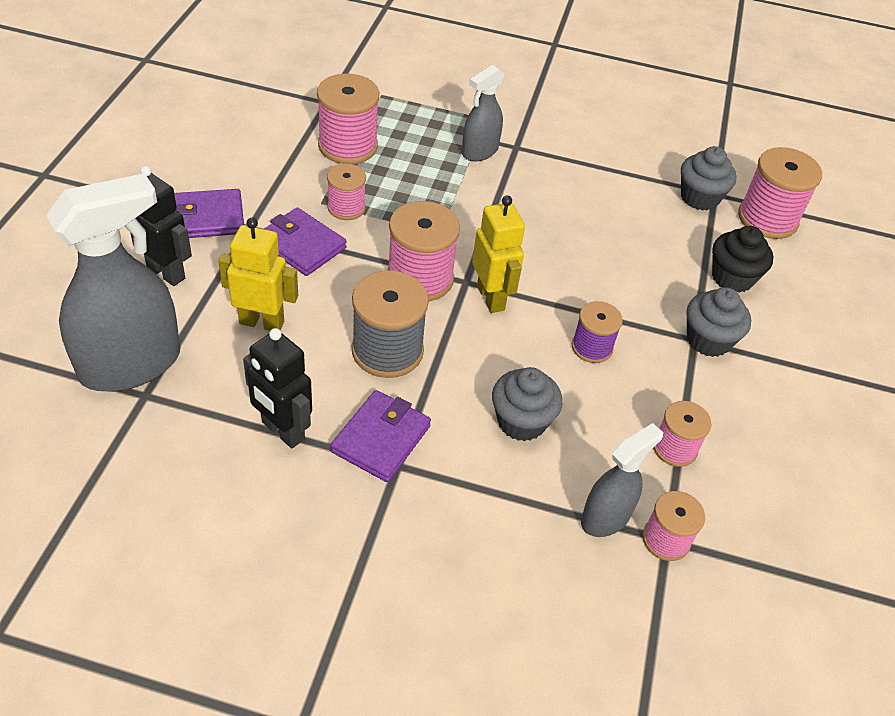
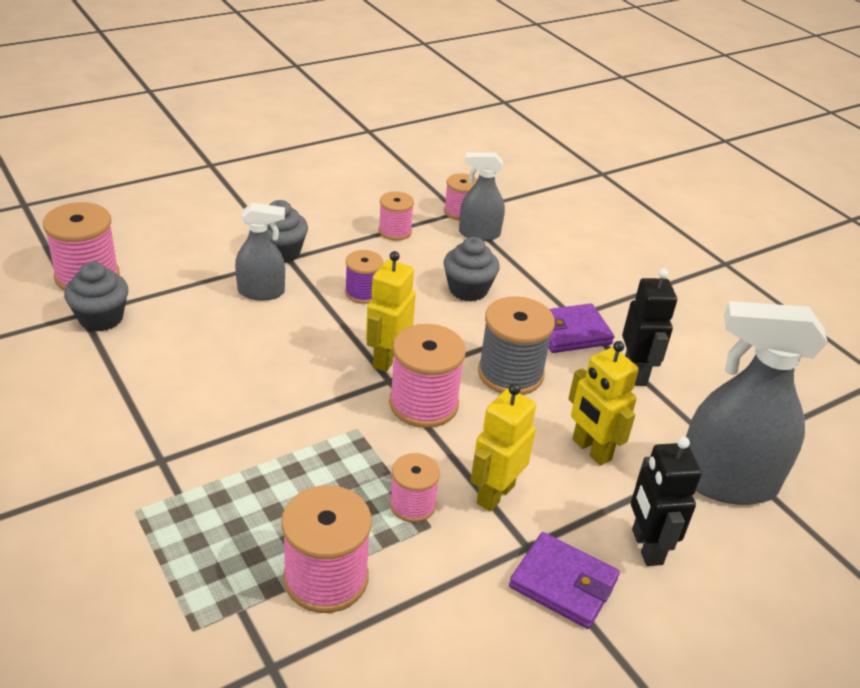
camera: 135 degrees left, 10 degrees down
(301, 245) = (495, 494): purple wallet -> yellow robot
(479, 151) = (203, 478): grey spray bottle -> grey spray bottle (261, 292)
(732, 278) = (194, 266): black cupcake -> none

